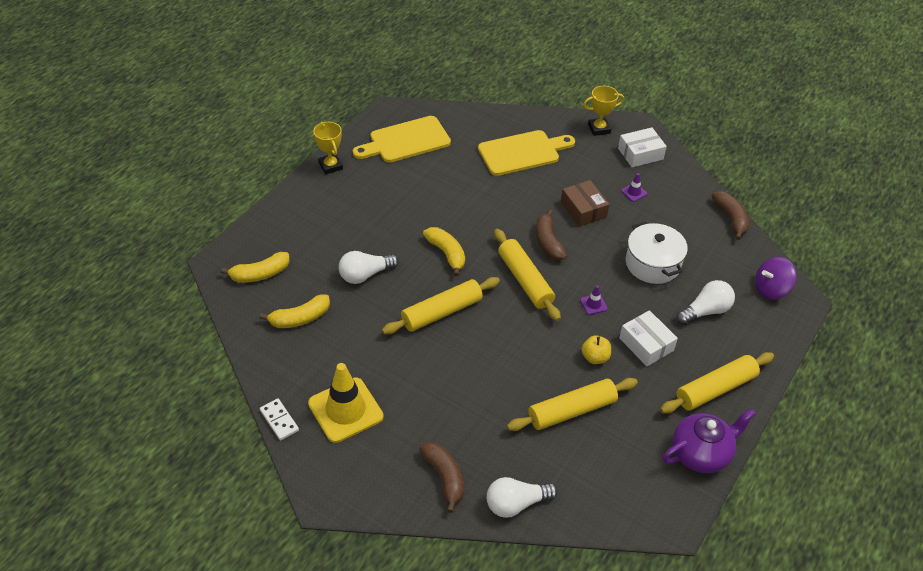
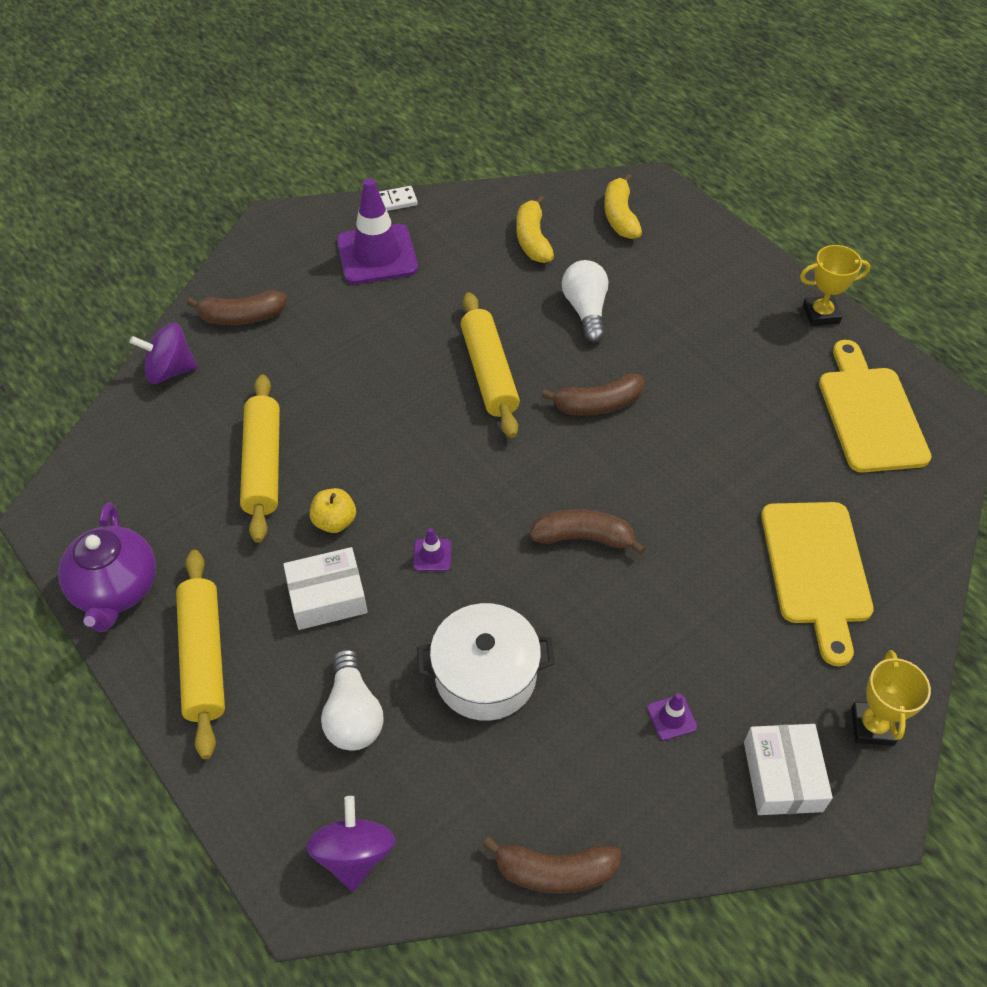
camera: 110 degrees right, 5 degrees up
(345, 410) = (377, 255): yellow traffic cone -> purple traffic cone
(447, 254) = (598, 404): yellow banana -> brown banana
(516, 504) = (170, 371): white light bulb -> purple spinning top
(525, 280) = (512, 482): yellow rolling pin -> none
(583, 209) = (646, 615): brown box -> none

